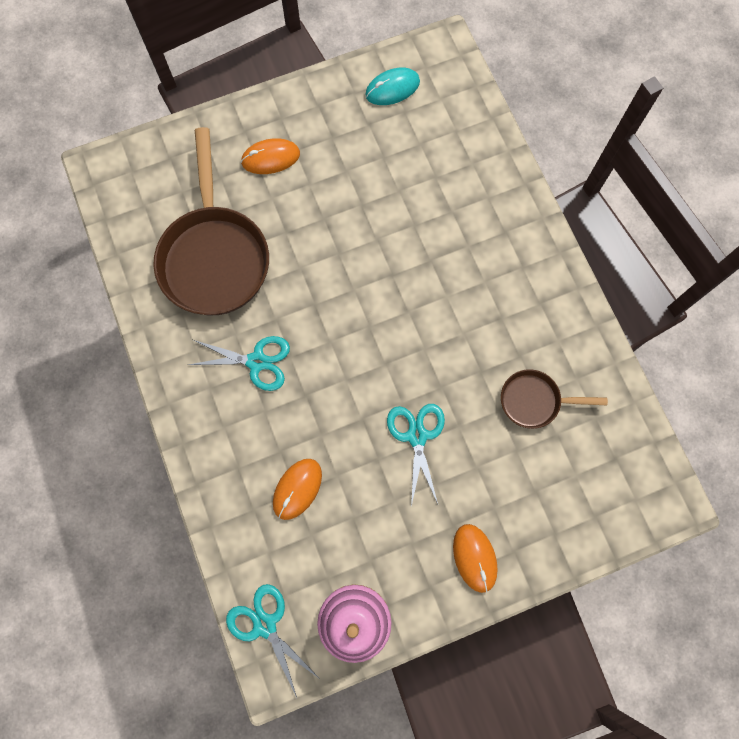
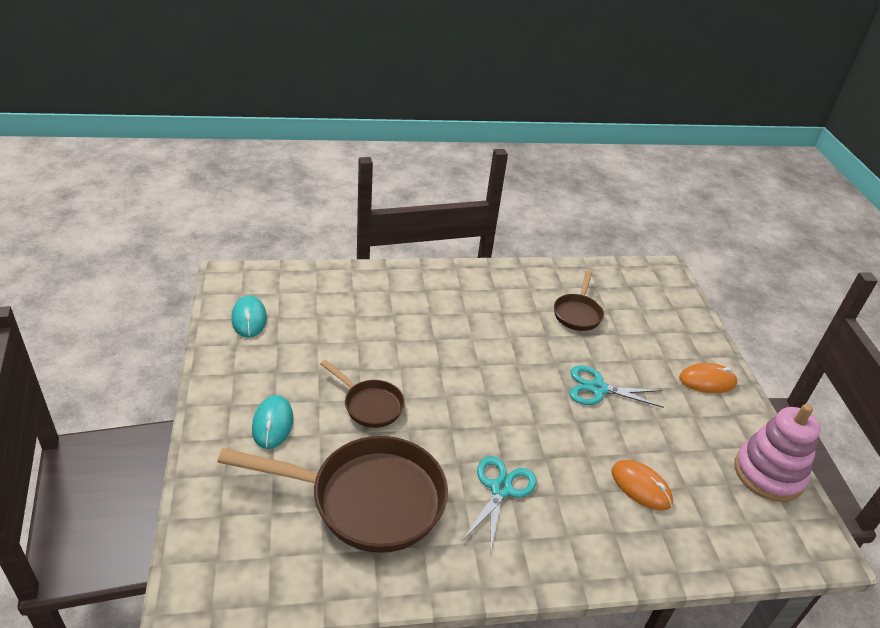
camera: 80 degrees left, 35 degrees down
(265, 625) = (778, 546): turquoise scissors -> none
(270, 158) = (272, 424): orange mouse -> turquoise mouse
(319, 227) = (370, 405): none -> brown pan

